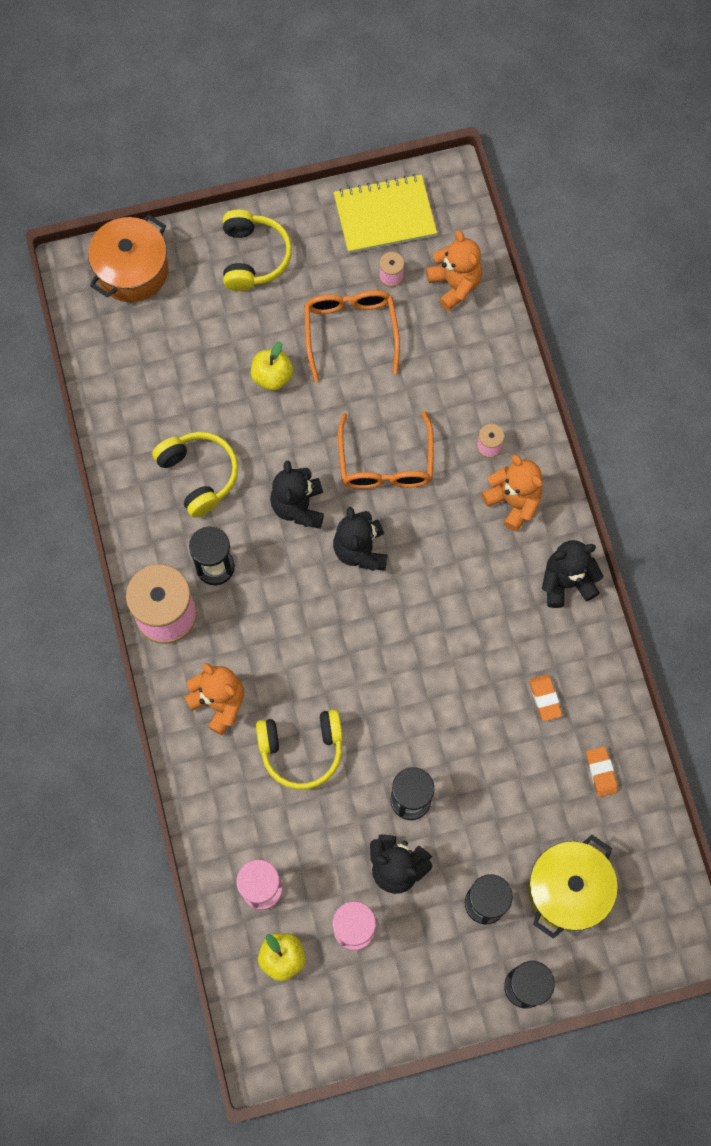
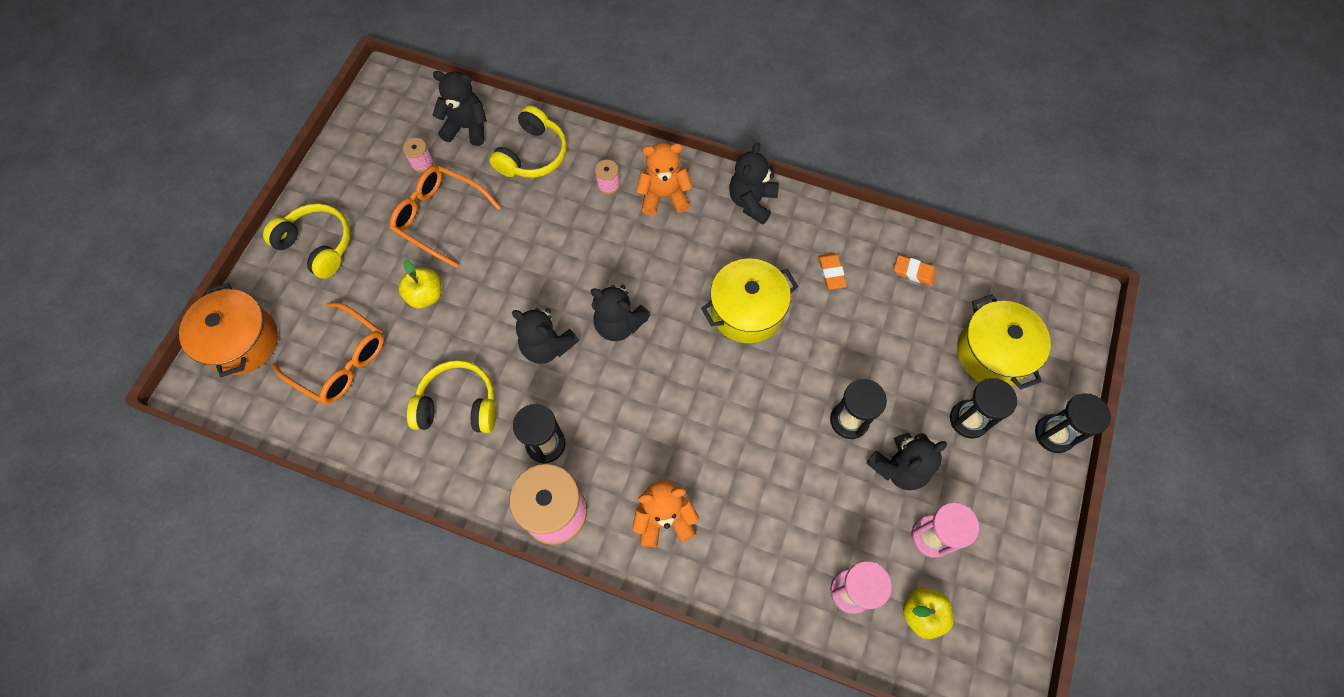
camera: 55 degrees left, 5 degrees down
(302, 750) = (751, 478): yellow headphones -> yellow headphones (533, 154)
(384, 215) = (372, 137): yellow notebook -> none
(385, 463) = (564, 261): orange glasses -> orange glasses (341, 361)
(452, 649) = (747, 311): none -> yellow pot
(454, 285) = (467, 127): orange teddy bear -> black teddy bear
(545, 698) = (831, 272): orange eraser -> orange eraser turned 60 degrees clockwise

